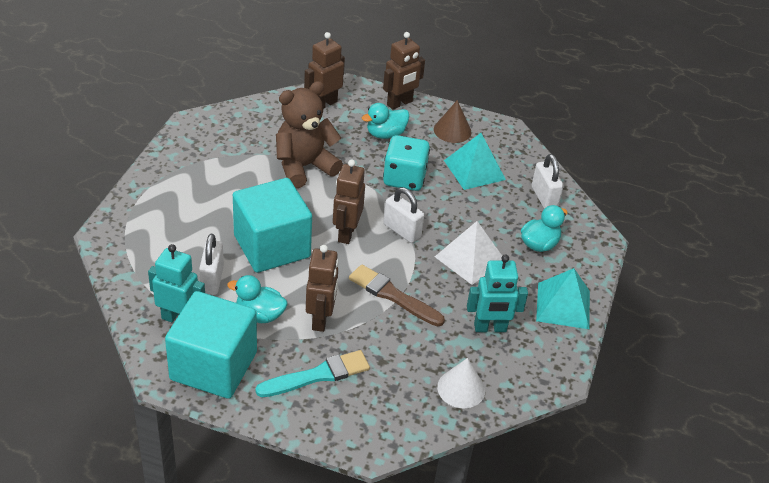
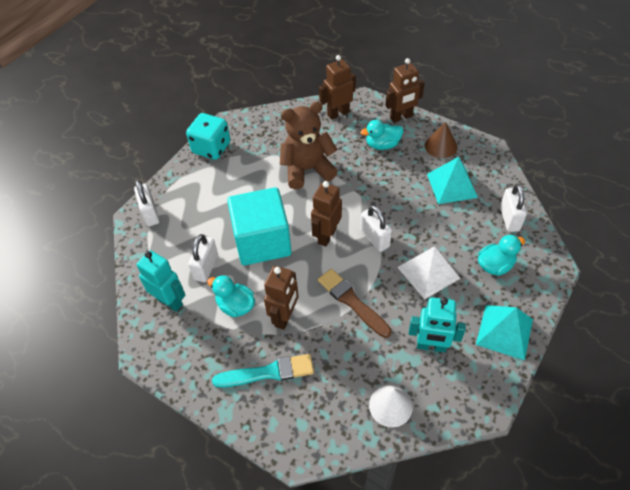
camera: 20 degrees right, 10 degrees up
(123, 230) = (150, 214): none -> white padlock
(213, 366) = (185, 350): turquoise cube -> none
(404, 178) = (388, 188): turquoise dice -> turquoise dice (211, 148)

